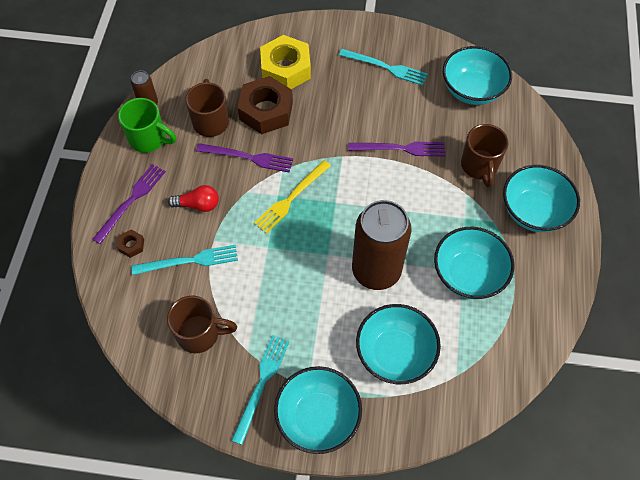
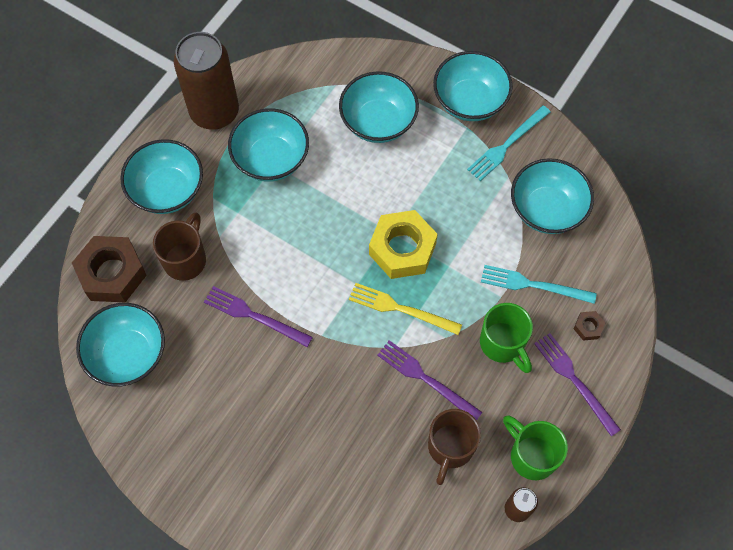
camera: 155 degrees left, 5 degrees up
(131, 201) = (574, 381): purple fork -> purple fork turned 90 degrees clockwise
(198, 205) = (503, 344): red light bulb -> green mug
(200, 334) = (547, 209): brown mug -> turquoise bowl
(266, 111) = (378, 434): brown nut -> brown nut (112, 273)
(286, 69) = (327, 486): yellow nut -> yellow nut (402, 249)
(291, 198) = (400, 309): yellow fork -> yellow fork turned 135 degrees counterclockwise
(376, 270) = (354, 198): brown can -> brown can (214, 112)
(386, 67) = (205, 432): turquoise fork -> none

